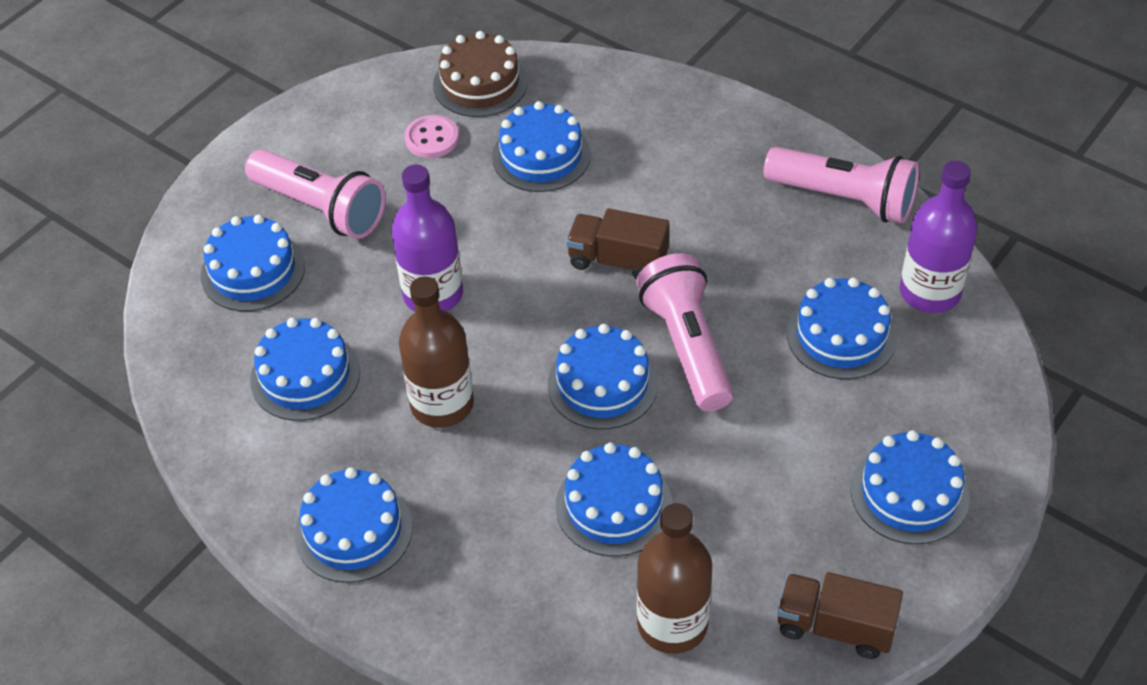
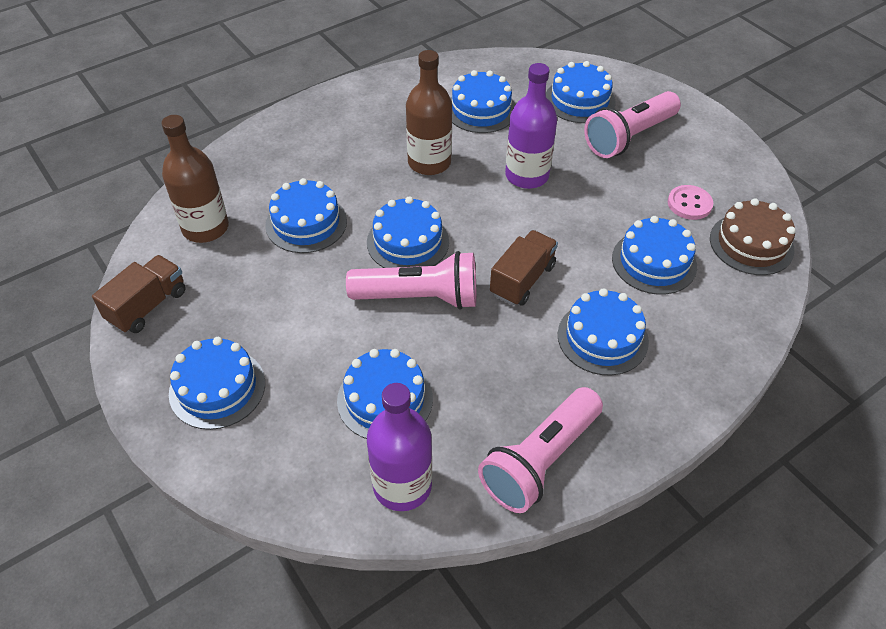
camera: 105 degrees right, 0 degrees up
(353, 531) = (355, 111): blue cake -> blue cake (602, 338)

